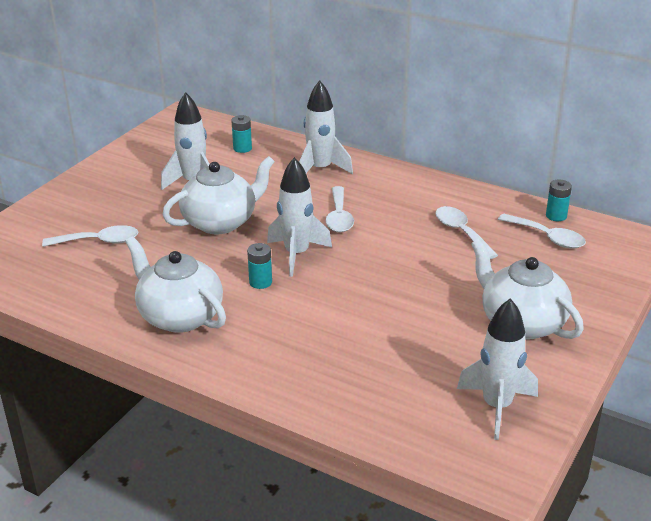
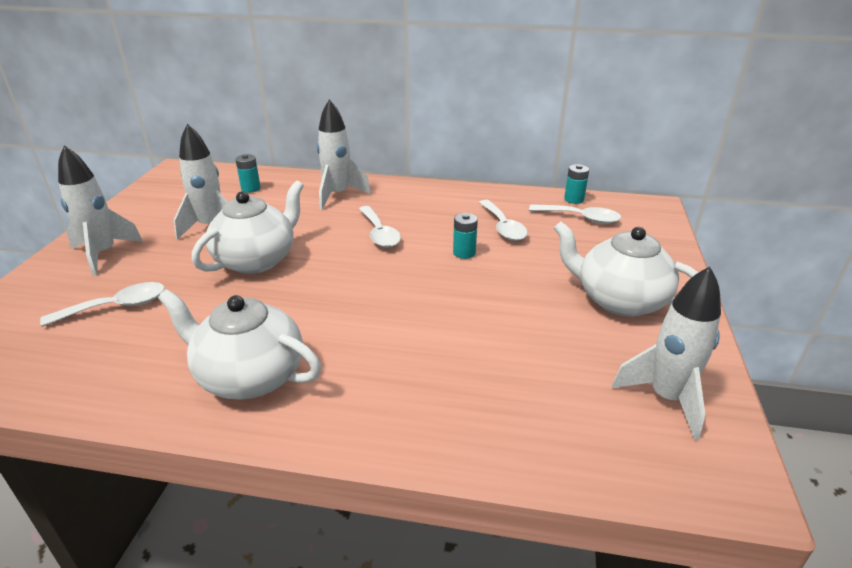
camera: 20 degrees left, 0 degrees up
(260, 282) = (330, 314): turquoise battery -> turquoise battery (464, 253)
(296, 254) = (355, 277): white rocket -> white rocket (103, 254)
(461, 232) = (503, 227): white spoon -> white spoon turned 150 degrees counterclockwise

